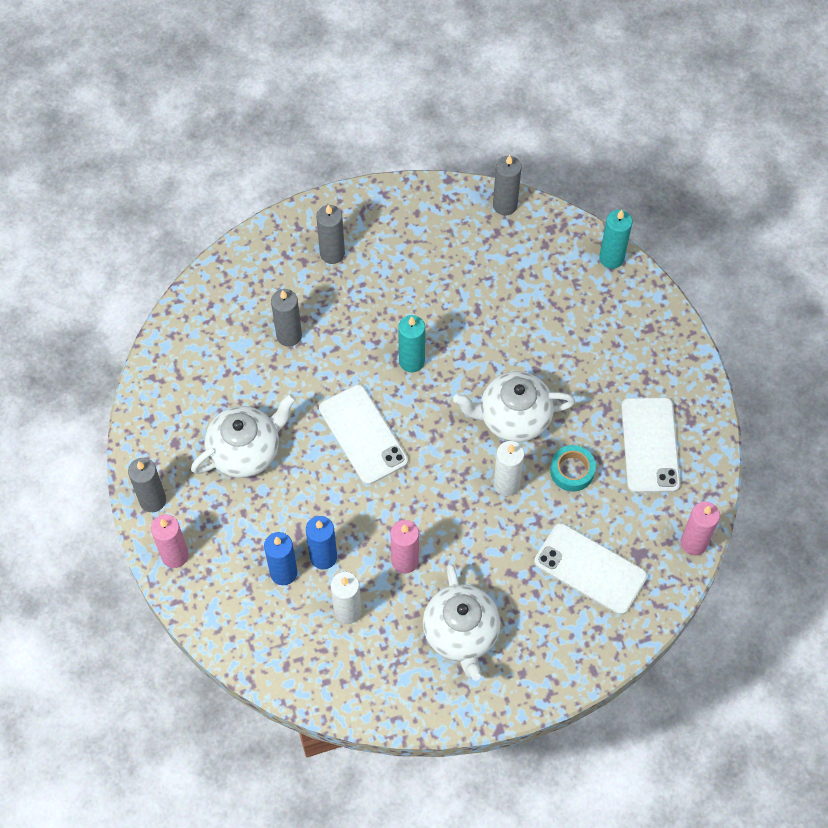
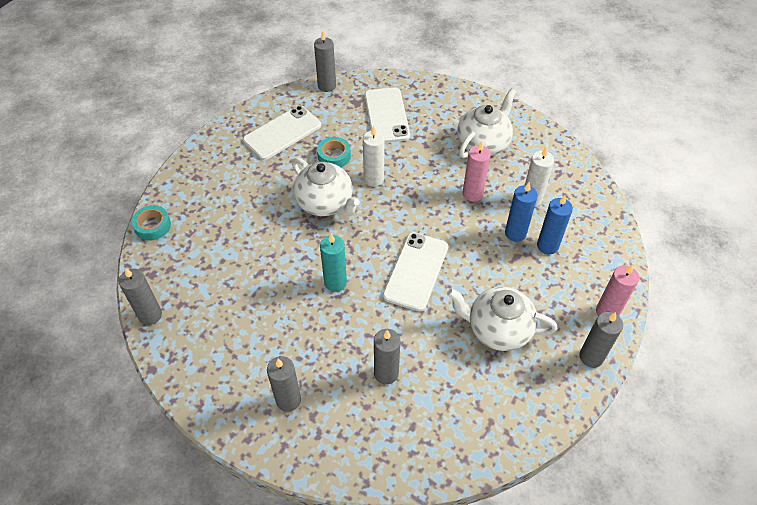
camera: 130 degrees left, 10 degrees down
(611, 258) = (152, 226): turquoise candle -> turquoise tape
(693, 543) = (327, 86): pink candle -> grey candle

